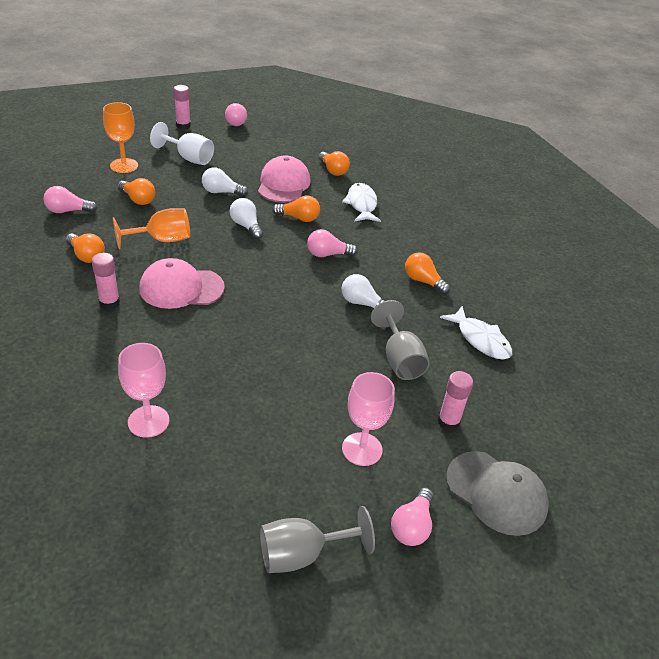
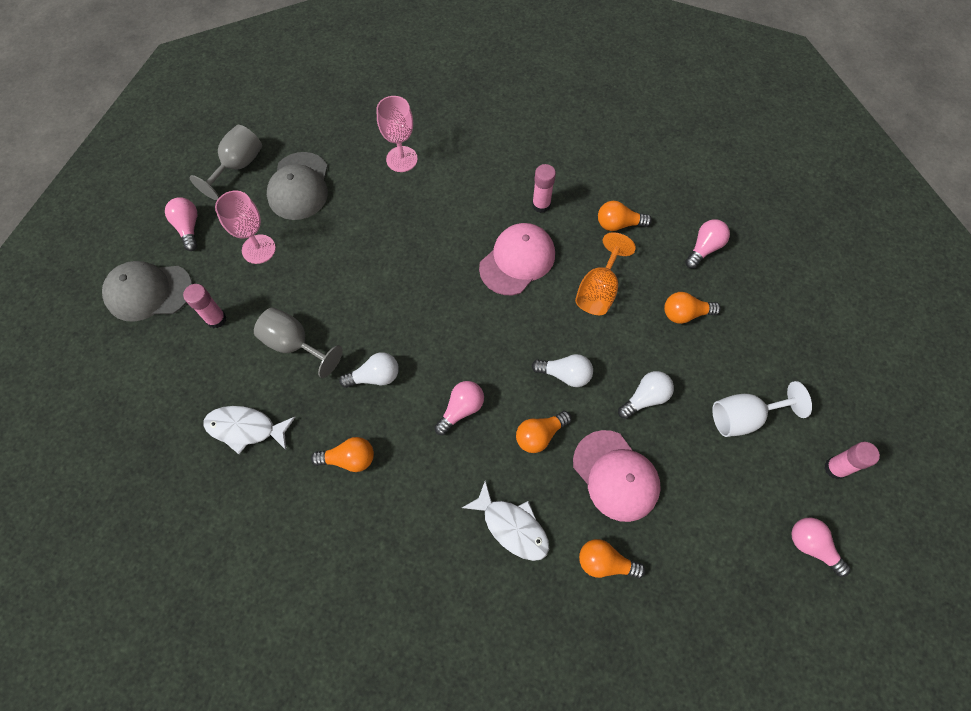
camera: 140 degrees right, 25 degrees up
(124, 165) = (766, 342): orange goblet -> none
(266, 476) = (299, 186): none -> grey cap

